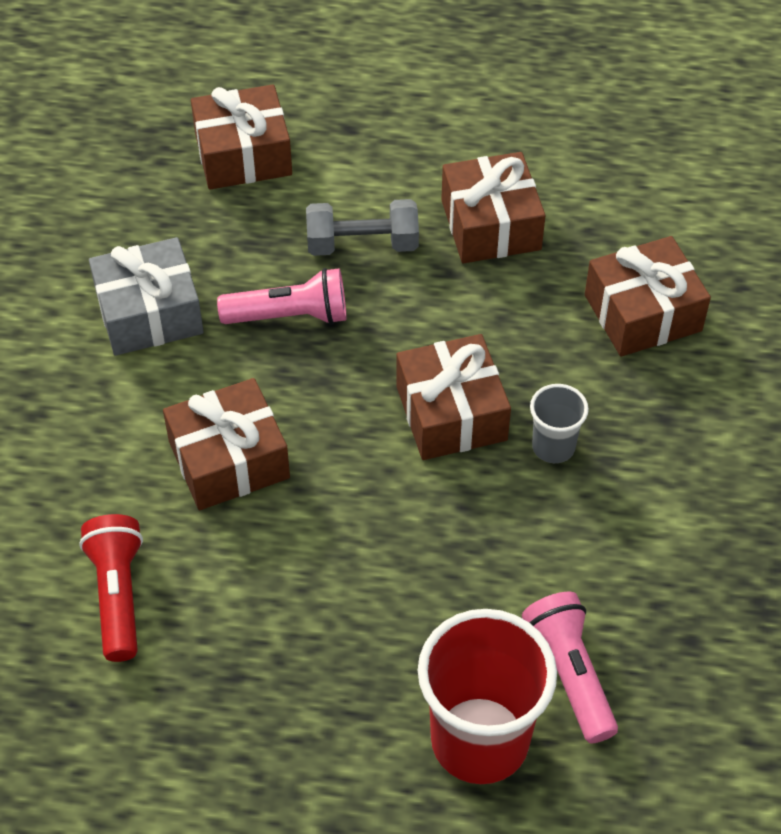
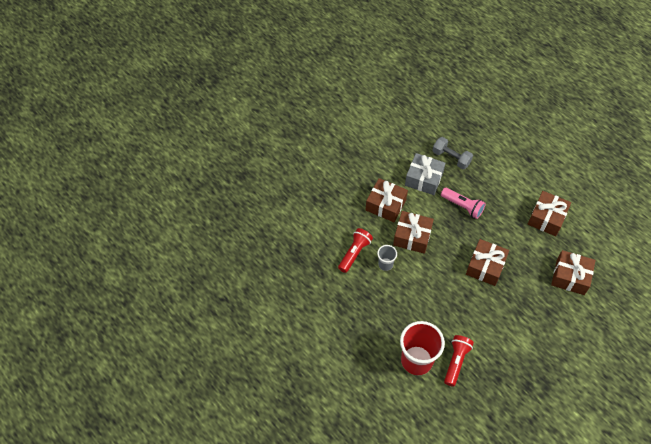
camera: 40 degrees right, 5 degrees up
(243, 154) = (489, 147): brown gift -> brown gift (385, 205)
(362, 244) = (502, 198): grey dumbbell -> grey dumbbell (451, 158)
(553, 447) = (507, 297): grey cup -> grey cup (385, 264)
(569, 674) = (456, 362): pink flashlight -> red flashlight

